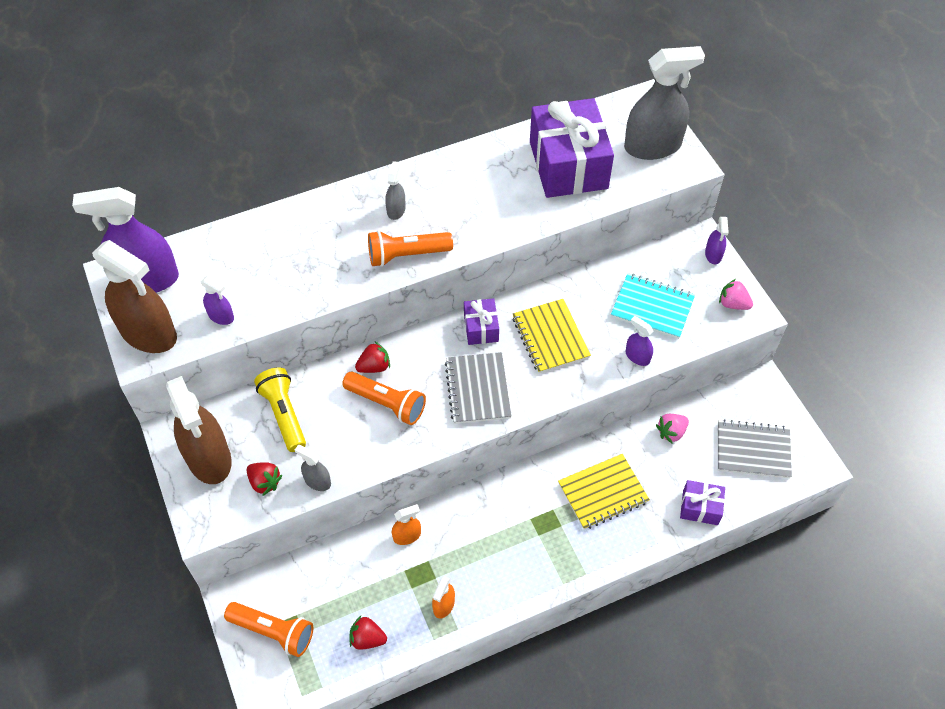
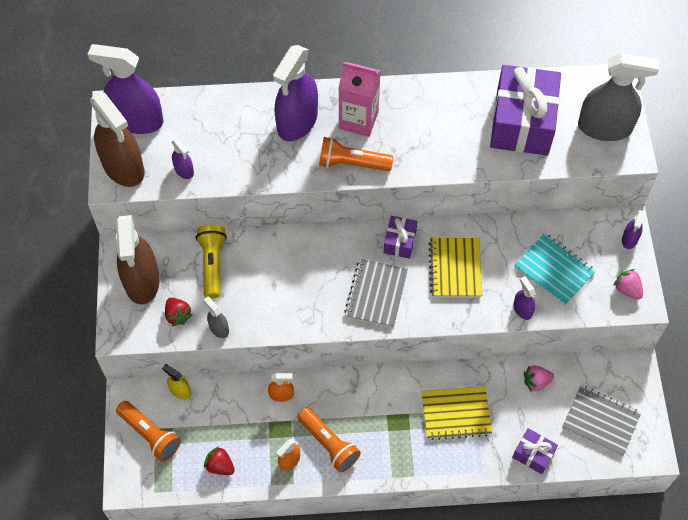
camera: 20 degrees right, 5 degrees up
(290, 570) = (180, 390): none -> yellow spray bottle
(330, 230) = (297, 121): none -> purple spray bottle
(374, 366) = (299, 247): red strawberry -> none
(387, 403) = (297, 282): orange flashlight -> orange flashlight (329, 444)
(396, 210) = (358, 120): grey spray bottle -> pink carton

